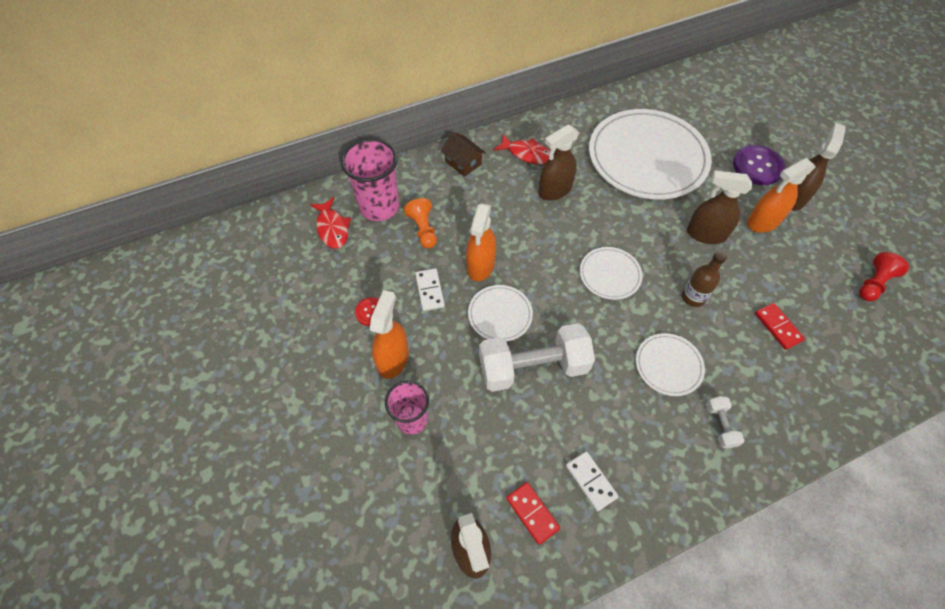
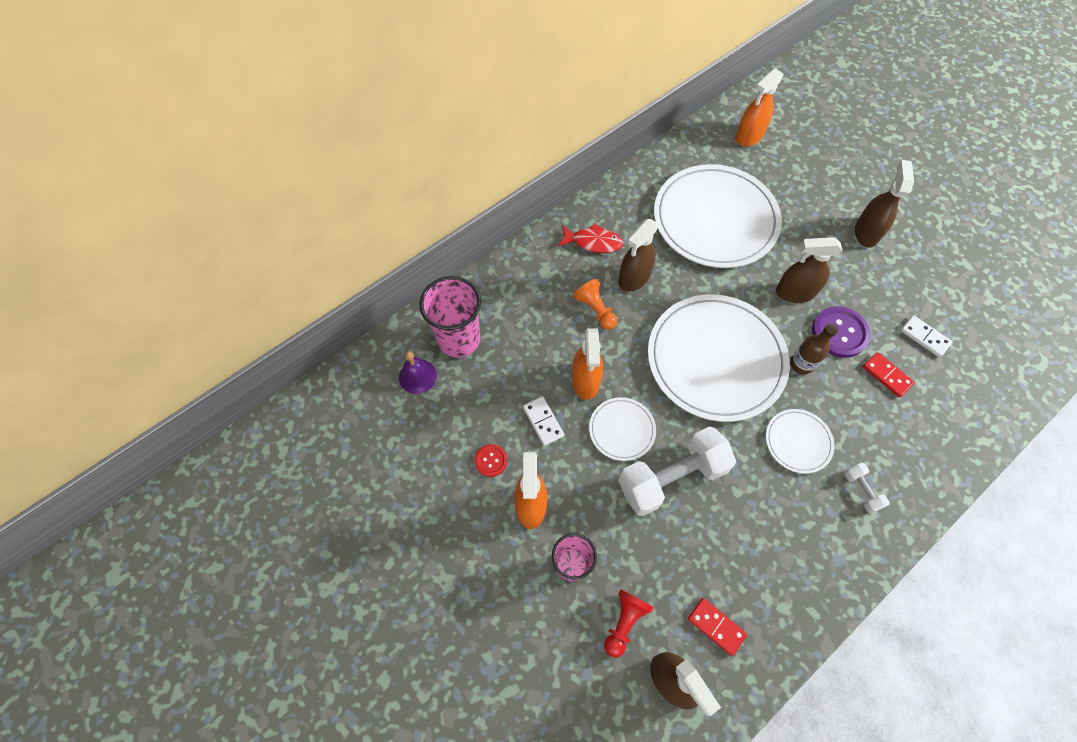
camera: 15 degrees left, 5 degrees up
(332, 228) = (417, 376): red fish -> purple bell
(423, 229) = (514, 354): orange pawn -> orange pawn (595, 310)
(463, 163) = (530, 267): brown house -> none
(591, 481) = (760, 579): white domino -> white domino (924, 337)
(610, 274) = (716, 359): white plate -> white plate, size x2.19
(757, 166) = (824, 205): purple button -> purple button (839, 333)
(763, 222) = (844, 266): orange spray bottle -> orange spray bottle (749, 136)
(873, 283) = (960, 308): red pawn -> red pawn (624, 622)

